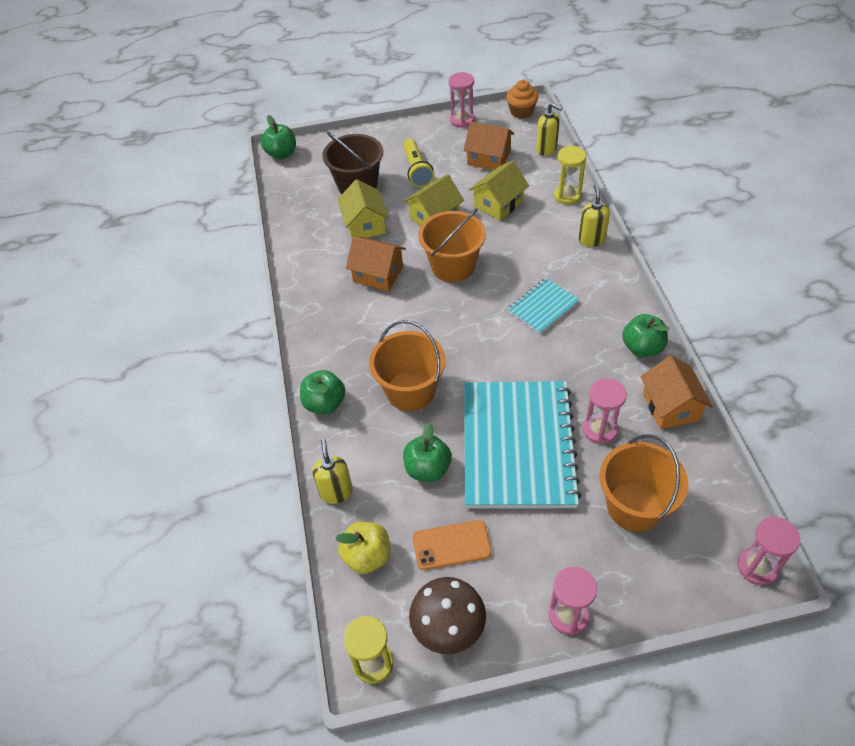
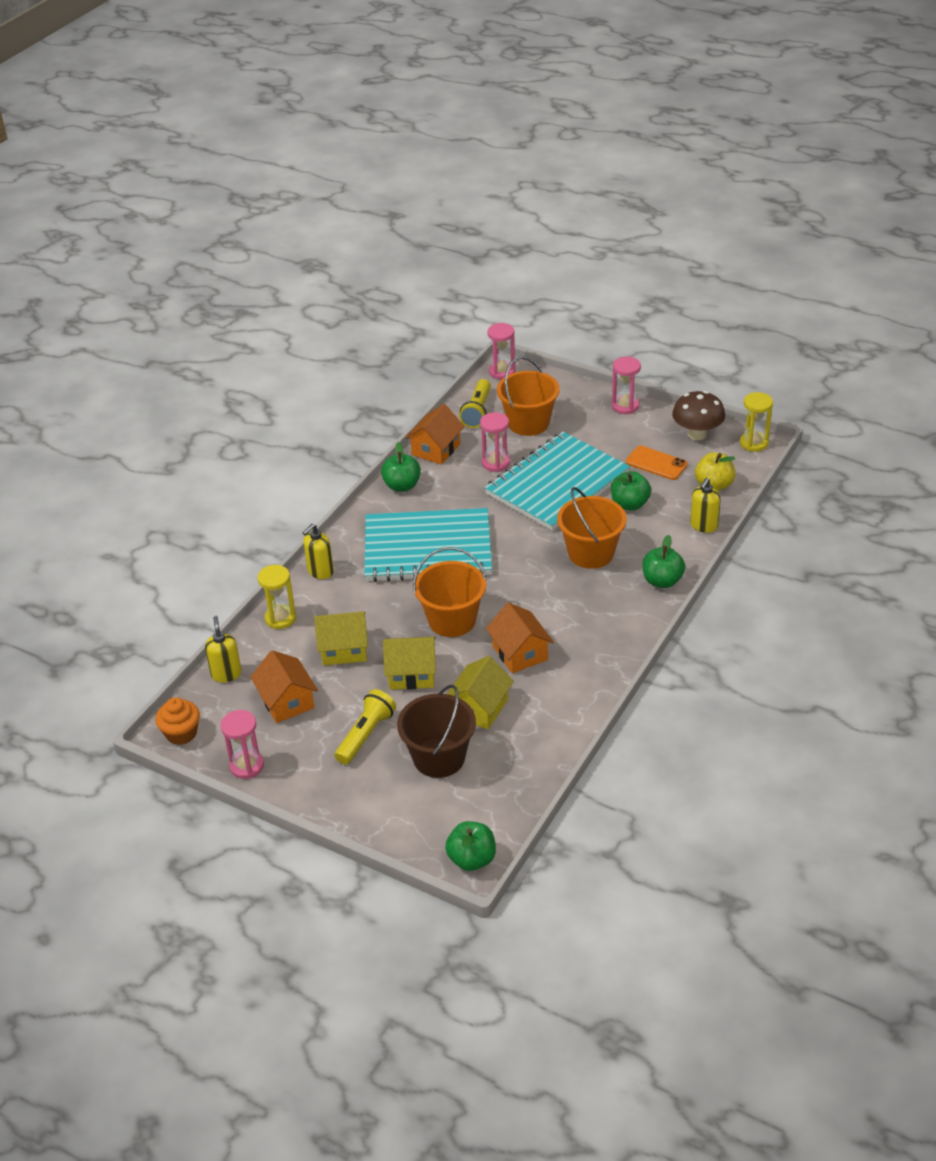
camera: 140 degrees left, 10 degrees down
(543, 307) = (428, 548): turquoise notebook -> turquoise notebook, size x2.15
(700, 484) = (477, 411): none -> yellow flashlight

